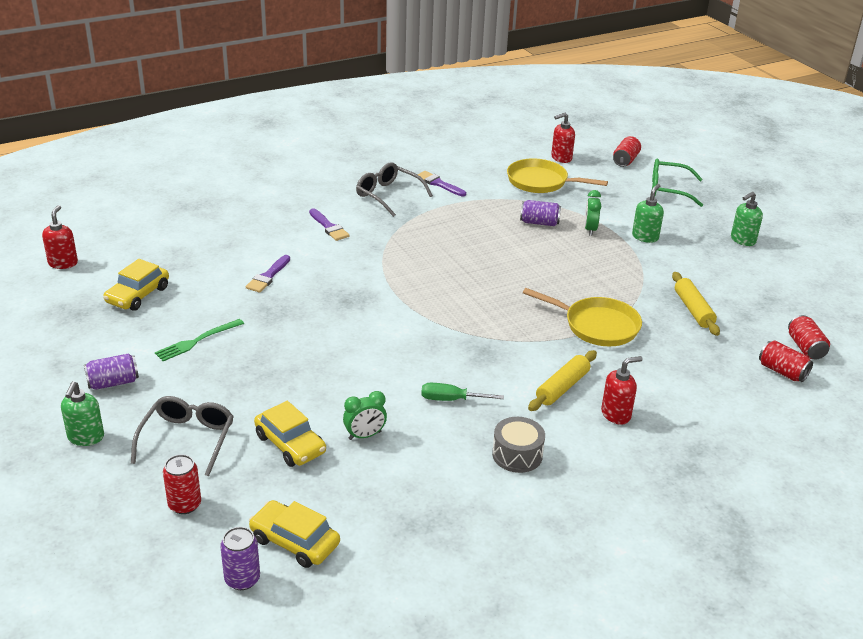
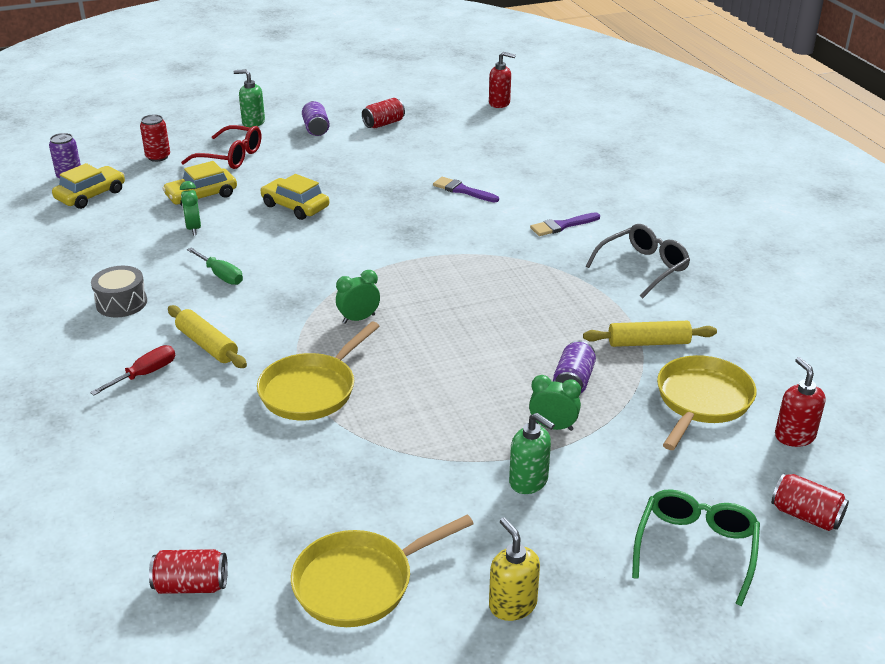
camera: 100 degrees right, 0 degrees up
(138, 295) = (441, 134): yellow car -> yellow car (295, 206)
(187, 439) = (231, 157): grey glasses -> red glasses
(197, 341) = (362, 159): green fork -> none
(439, 184) = (680, 308): purple brush -> none
(451, 399) = (221, 275): green screwdriver -> green screwdriver turned 120 degrees clockwise
(497, 314) = (358, 319): none -> green clock
(616, 414) = (145, 374): red soap dispenser -> red screwdriver
(693, 310) = (321, 487): yellow rolling pin -> yellow rolling pin (648, 343)
(742, 240) = (512, 605): green soap dispenser -> yellow soap dispenser
(760, 287) = (360, 582): none -> yellow pan
(782, 372) = (151, 540): red can -> red can (383, 124)

